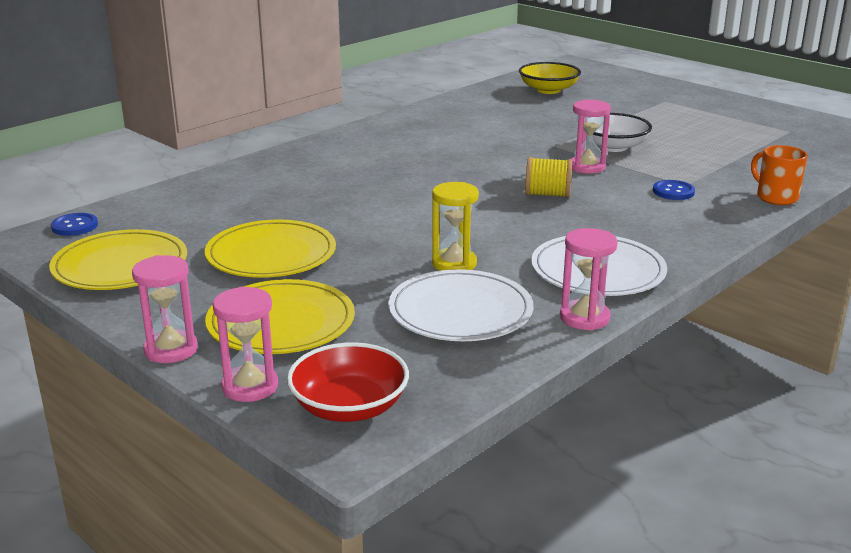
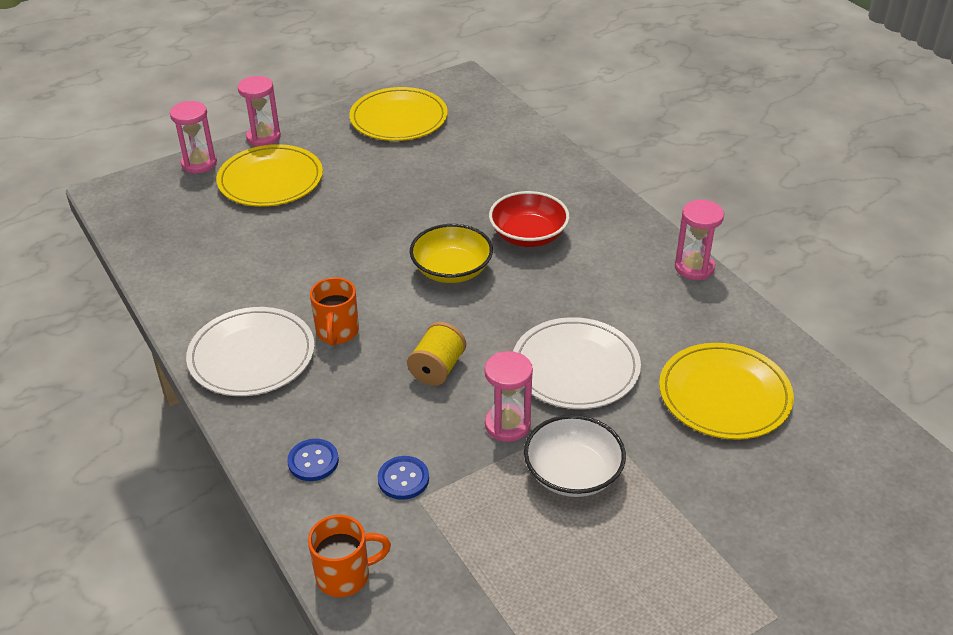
camera: 105 degrees right, 15 degrees up
(75, 226) = (480, 99): blue button -> blue button (313, 461)
(271, 254) = (382, 183): yellow plate -> yellow plate (724, 395)
(349, 407) = (149, 197): red bowl -> red bowl (528, 235)
(454, 264) = (314, 273): yellow hourglass -> none
(460, 311) = (233, 262): white plate -> white plate (575, 367)
(535, 238) = (337, 332): none -> orange mug
(548, 90) = (849, 478): yellow bowl -> yellow bowl (451, 270)
(584, 318) = (181, 324): pink hourglass -> pink hourglass (694, 267)

